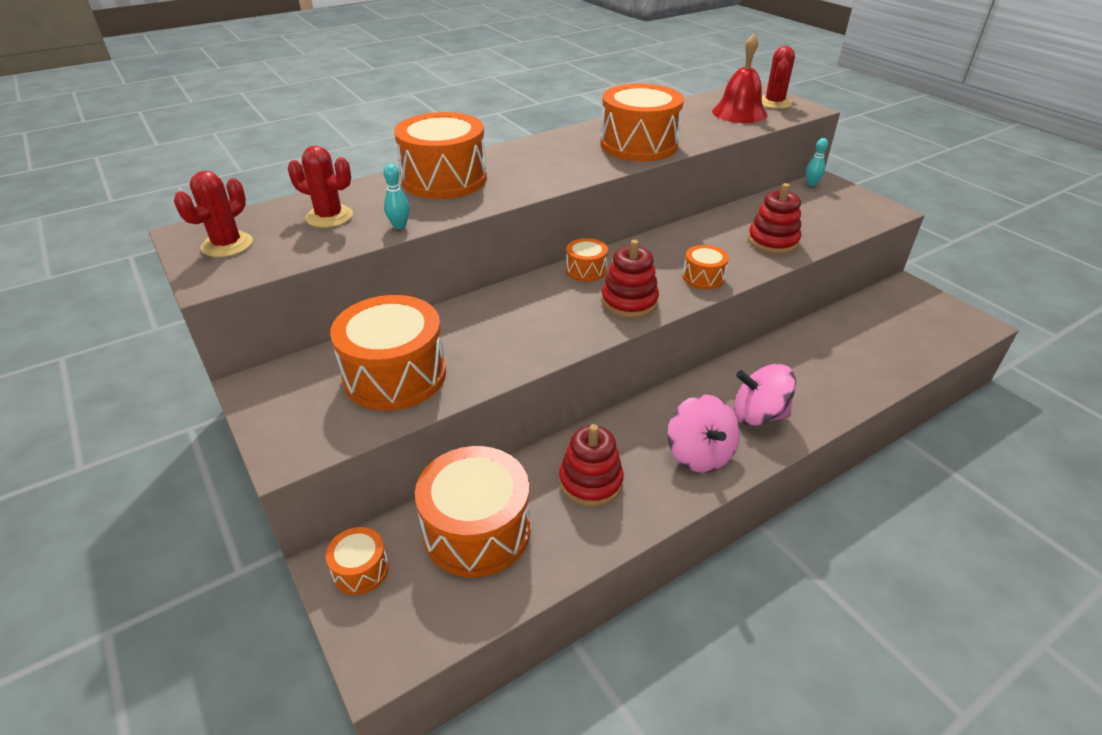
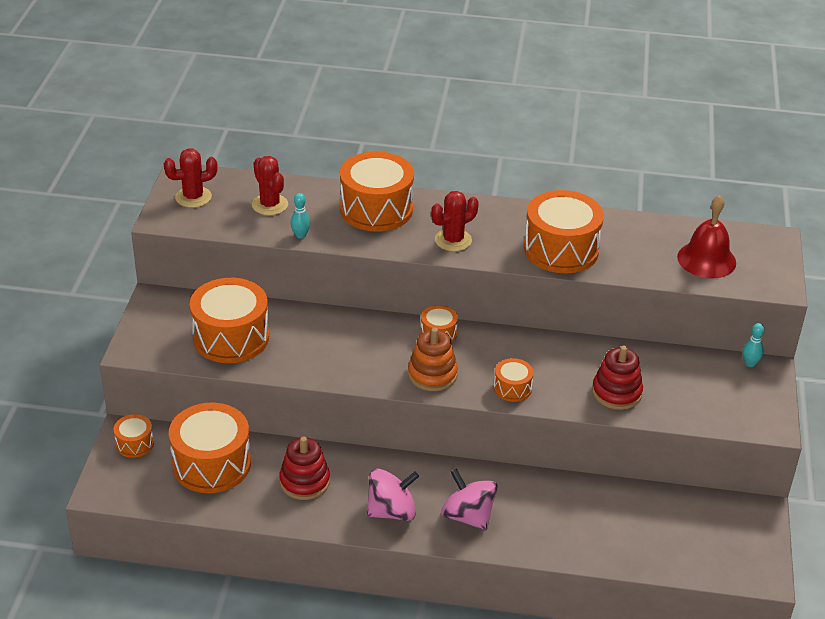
camera: 40 degrees right, 0 degrees up
(629, 302) = (432, 374): red stacking toy -> orange stacking toy
(699, 454) = (392, 511): pink spinning top -> pink spinning top turned 135 degrees counterclockwise
(774, 103) = (760, 265): red cactus -> red cactus (453, 240)

